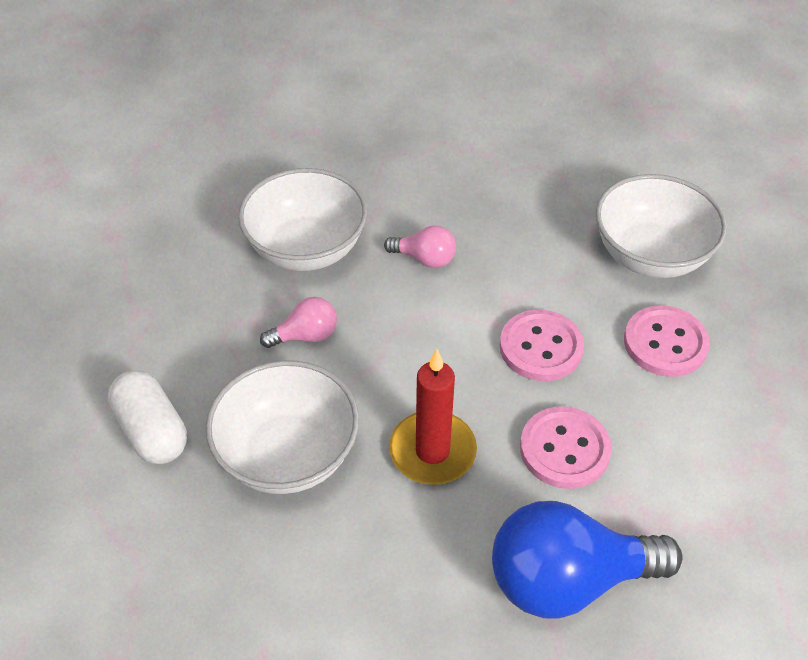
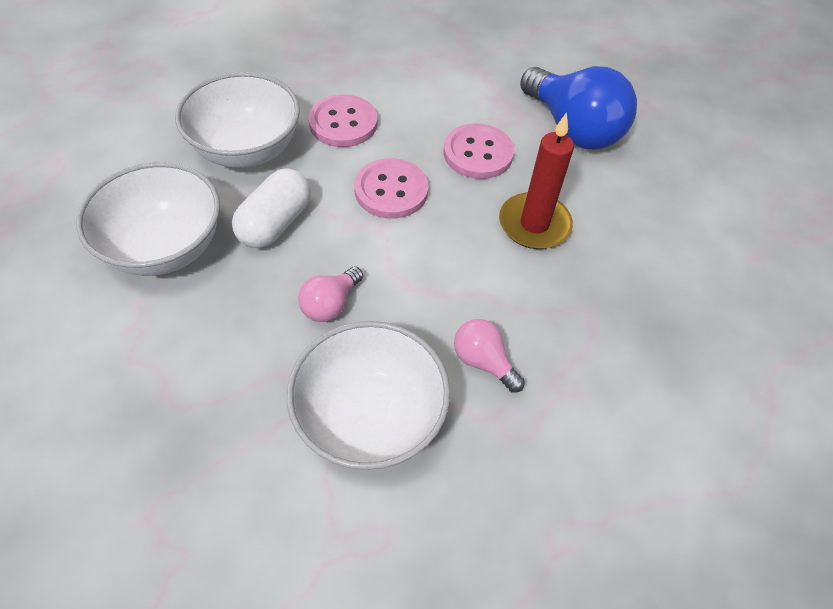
camera: 120 degrees left, 5 degrees up
(152, 431) = (669, 435): white capsule -> white capsule (275, 223)
(288, 455) = (608, 315): white bowl -> white bowl (165, 247)
(425, 259) = (330, 304): pink light bulb -> pink light bulb turned 135 degrees counterclockwise

